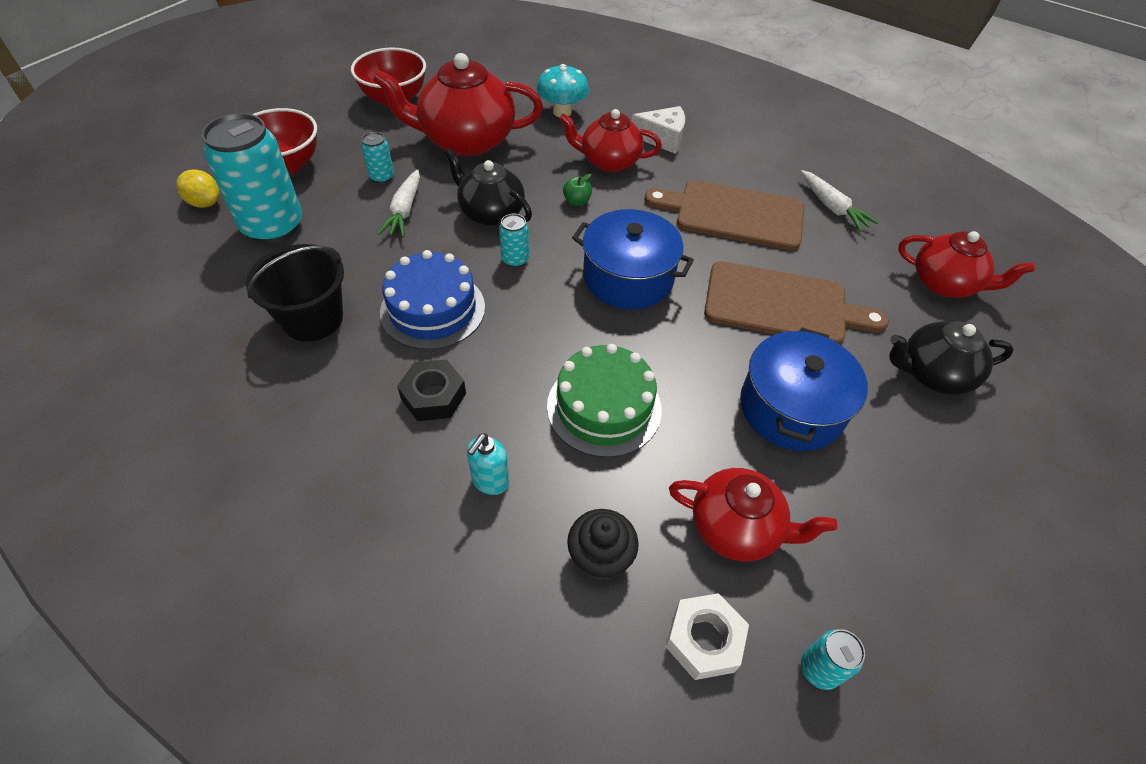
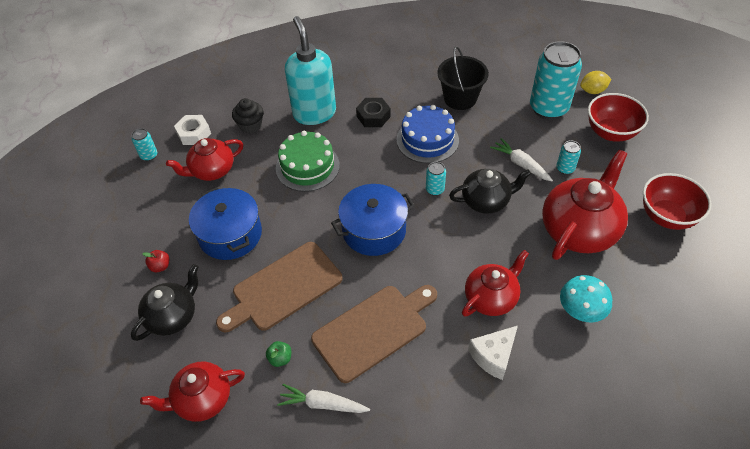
camera: 135 degrees right, 0 degrees up
(490, 481) = (314, 113): turquoise soap dispenser -> turquoise soap dispenser, size x2.31
(577, 201) = (461, 250): green apple -> green apple (280, 358)
(915, 444) = (160, 266): none -> red apple

